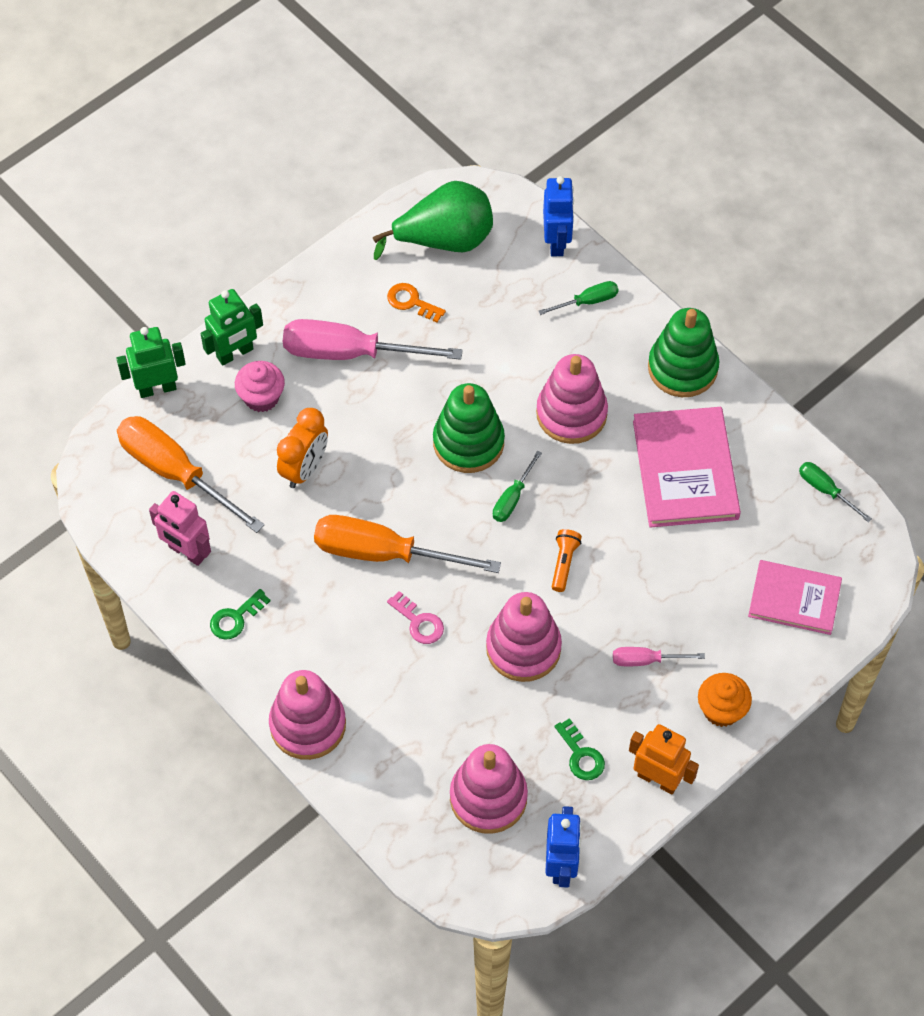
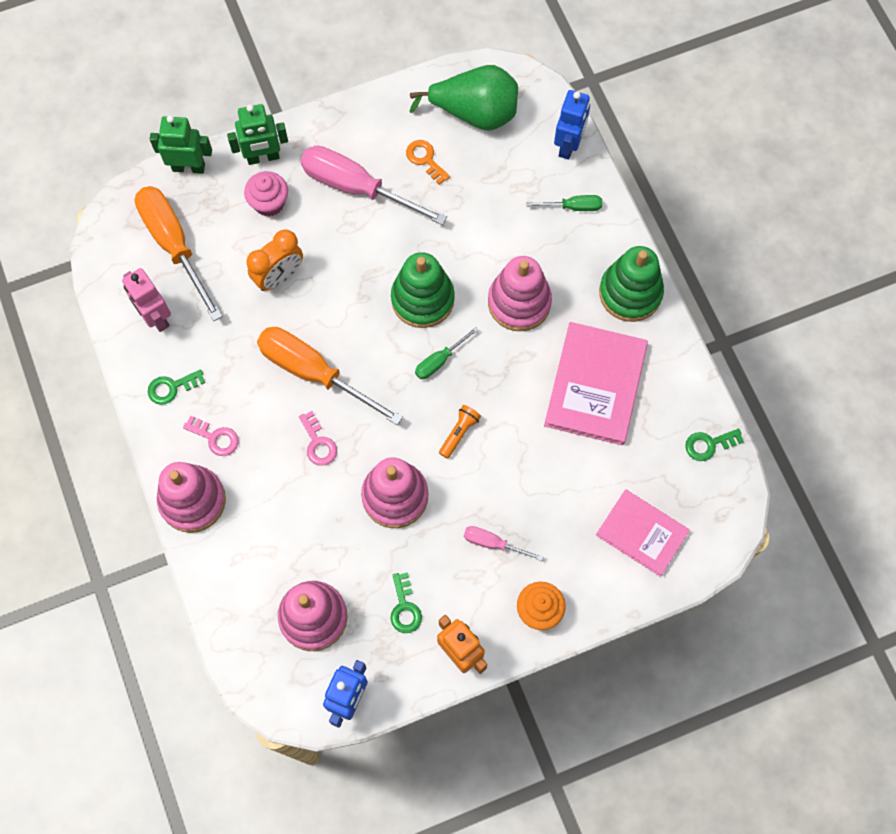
camera: 20 degrees right, 10 degrees up
(305, 653) = (215, 437): none -> pink key
(825, 490) = (709, 444): green screwdriver -> green key

